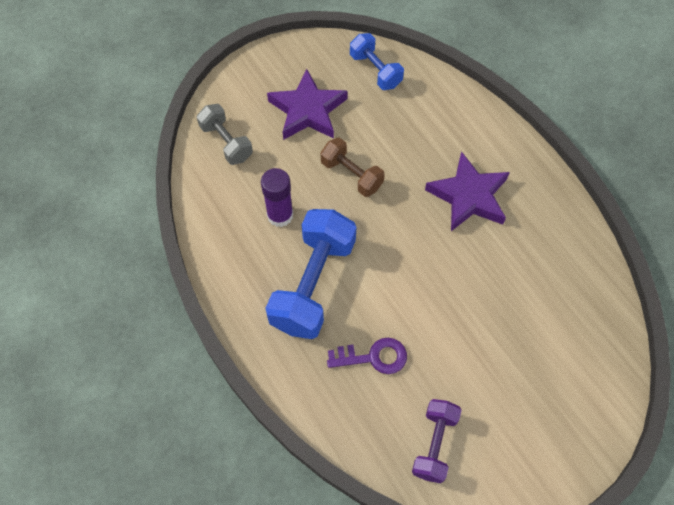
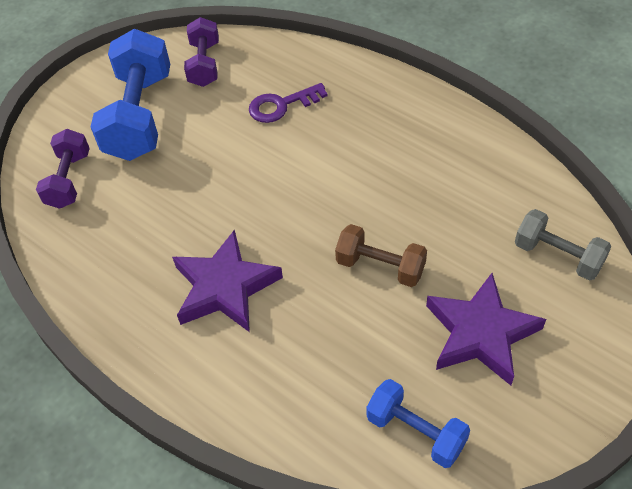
camera: 165 degrees right, 10 degrees down
(280, 215) = (441, 196): purple glue stick -> none
(313, 284) = (369, 144): blue dumbbell -> blue dumbbell (139, 116)
(585, 340) = (69, 180): none -> purple dumbbell

